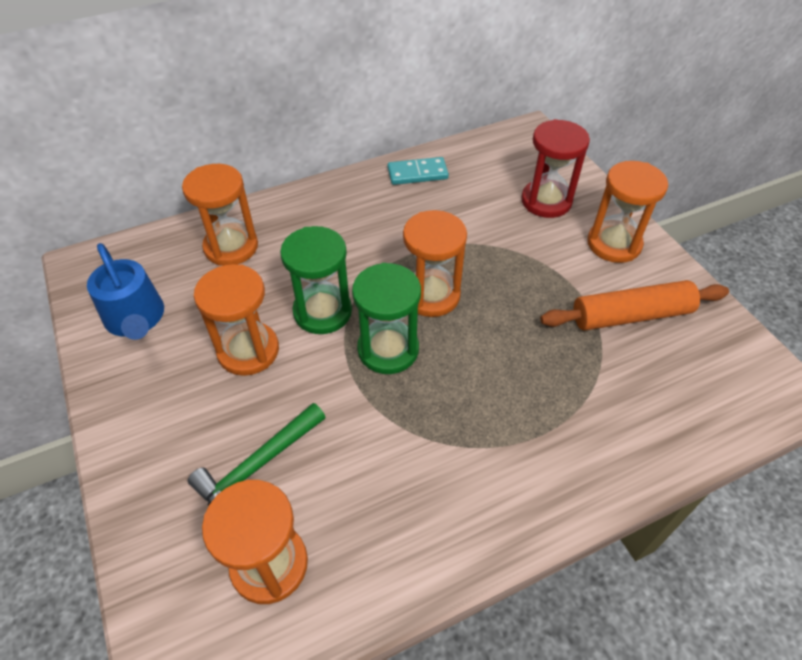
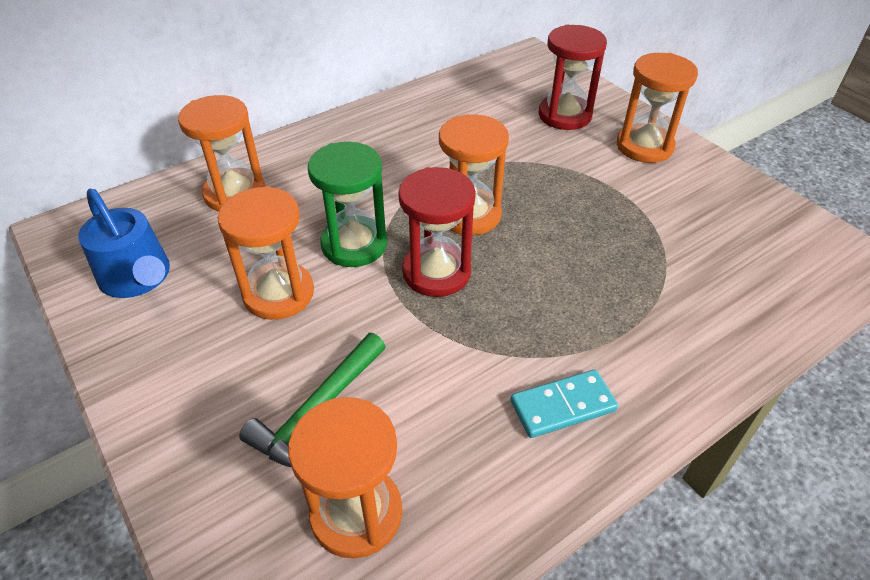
camera: 10 degrees left, 5 degrees down
(388, 349) = (436, 272): green hourglass -> red hourglass
(417, 173) = (424, 104): turquoise domino -> turquoise domino (563, 406)
(631, 316) = (682, 209): orange rolling pin -> none

